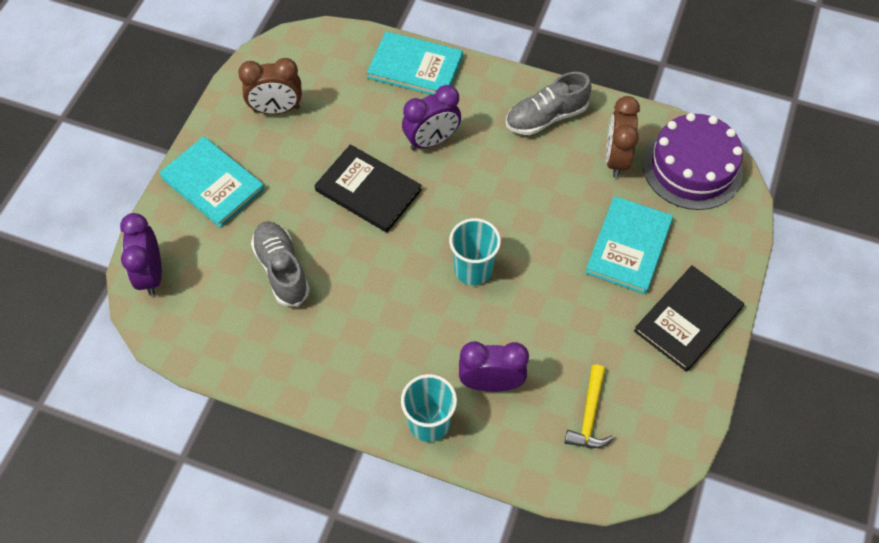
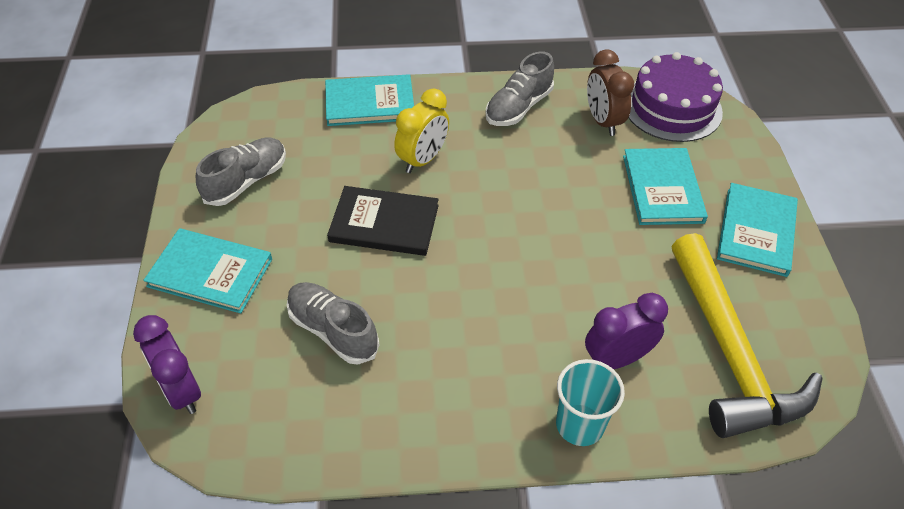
camera: 25 degrees left, 10 degrees down
(276, 109) = (246, 181): brown clock -> grey shoe
(431, 141) = (423, 160): purple clock -> yellow clock
(473, 269) = (532, 259): turquoise cup -> none
(589, 415) = (729, 351): yellow hammer -> yellow hammer, size x2.28
(688, 320) = (756, 231): black book -> turquoise book

